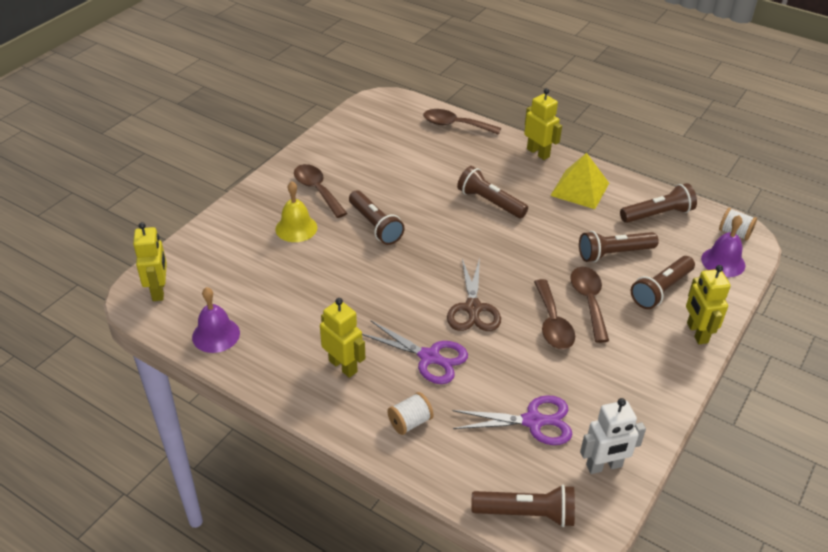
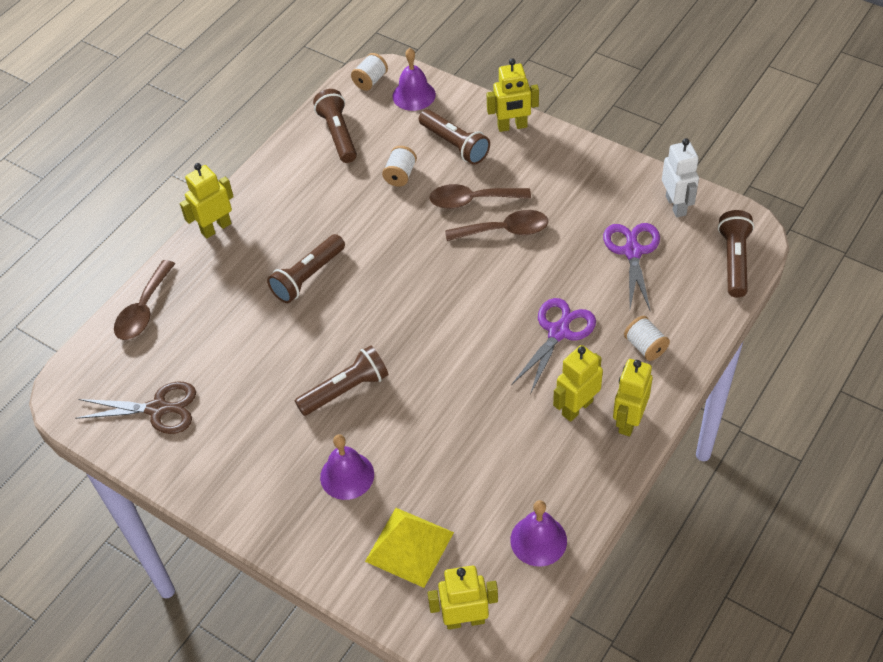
camera: 85 degrees left, 10 degrees up
(296, 228) = (347, 475): yellow bell -> purple bell
(317, 190) = (270, 458): brown spoon -> none
(324, 402) = (628, 421): none -> yellow robot
(473, 308) = (485, 295): brown scissors -> brown scissors (157, 409)
(579, 189) = (289, 194): yellow pyramid -> yellow pyramid (409, 546)
(614, 253) = (400, 175): brown flashlight -> white spool

